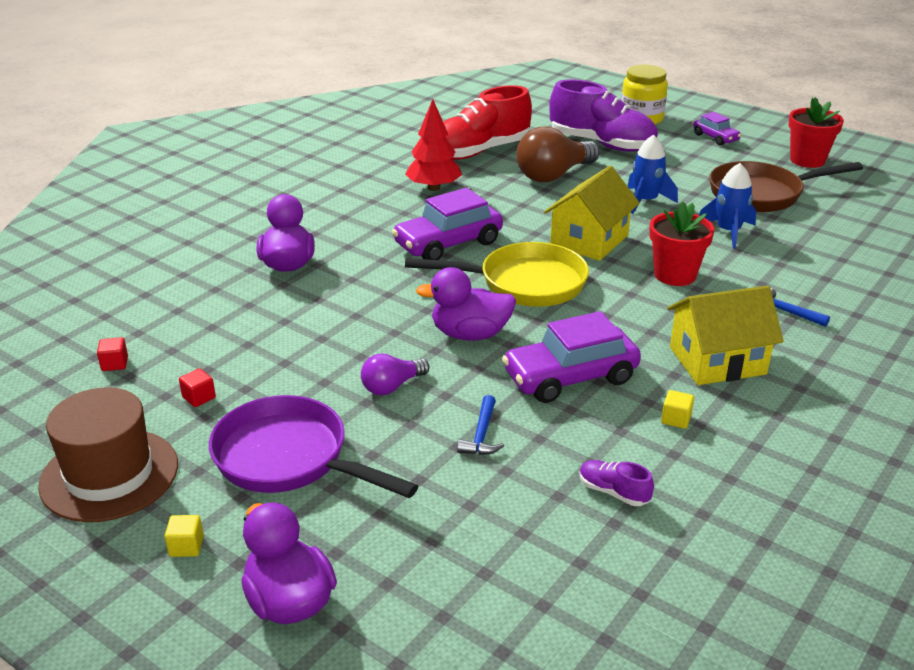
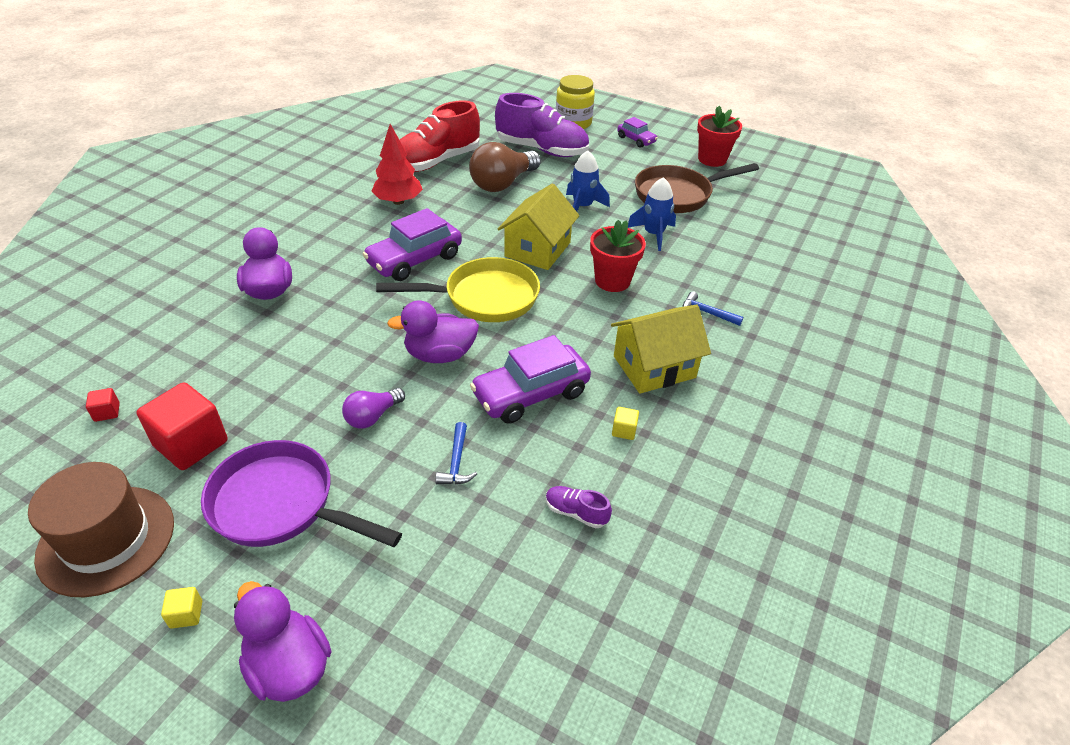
camera: 10 degrees left, 10 degrees up
(199, 397) = (191, 444): red cube -> red cube, size x2.31

